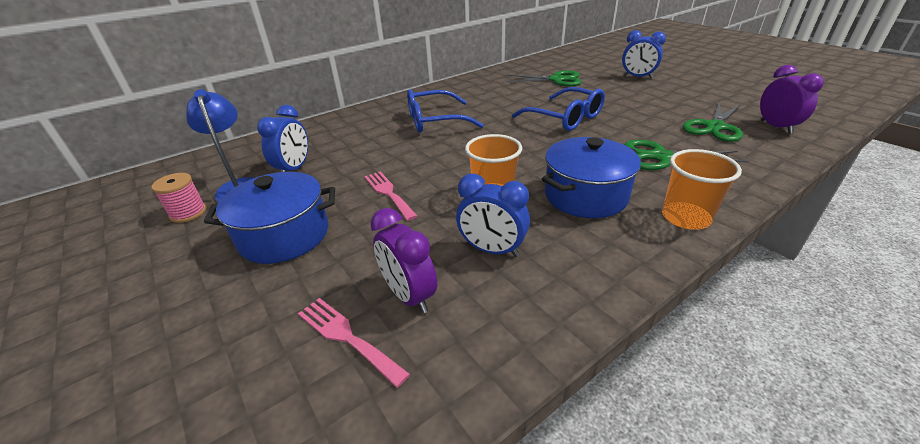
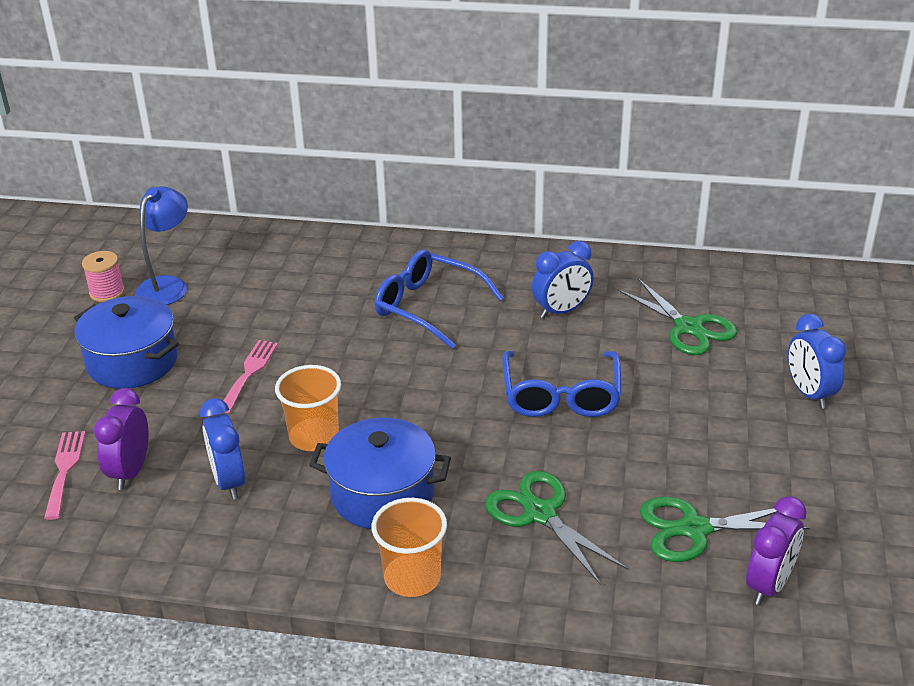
camera: 45 degrees right, 0 degrees up
(294, 169) = (225, 292): blue clock -> blue clock (561, 311)

